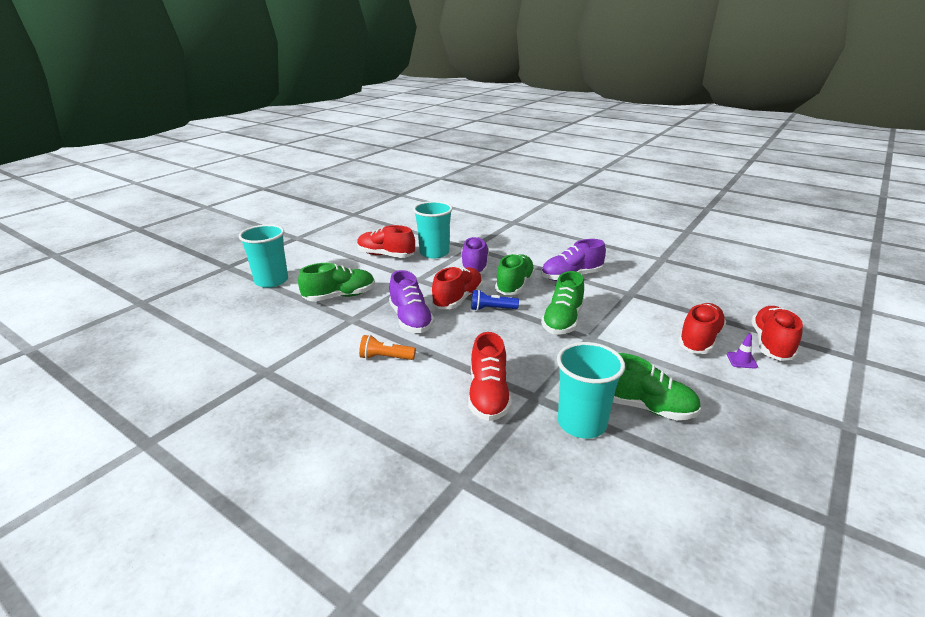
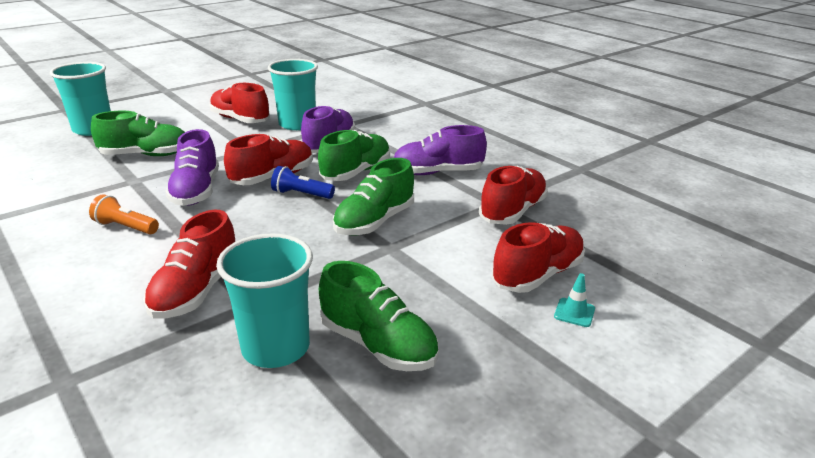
camera: 15 degrees right, 0 degrees up
(741, 360) = (574, 312): purple traffic cone -> turquoise traffic cone
(771, 344) = (639, 299): red shoe -> red shoe (512, 211)

